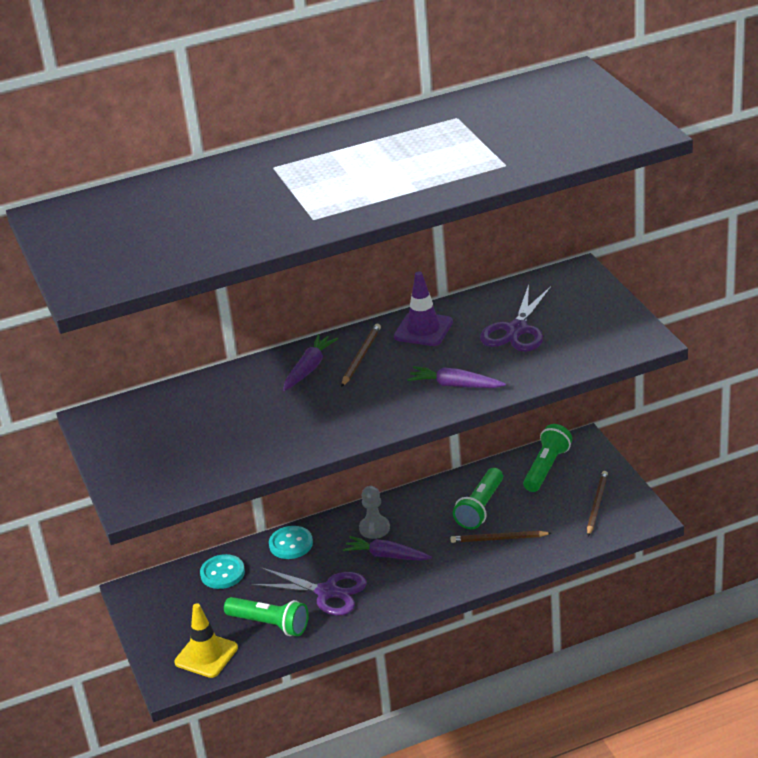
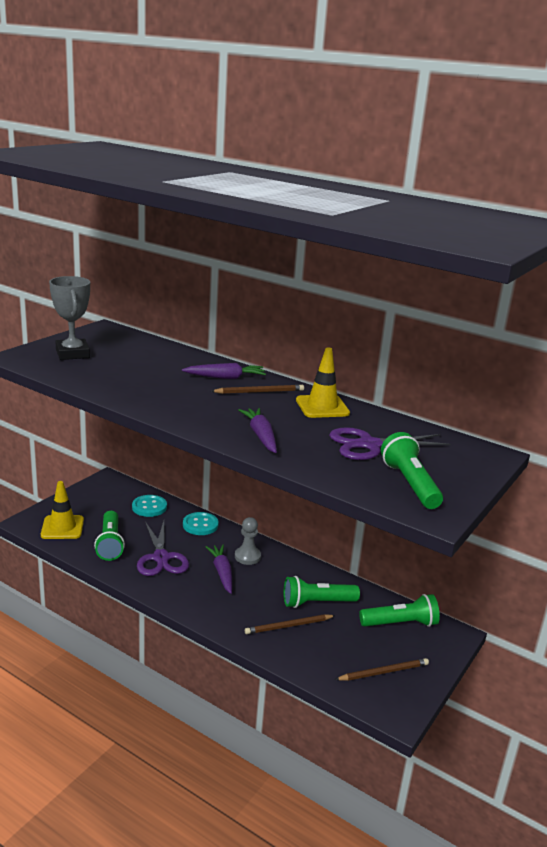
camera: 50 degrees right, 10 degrees down
(156, 459) = (72, 353): none -> grey trophy
(423, 329) = (322, 407): purple traffic cone -> yellow traffic cone
(499, 539) = (289, 626): brown pencil -> brown pencil turned 75 degrees counterclockwise
(595, 334) = (410, 484): none -> green flashlight

